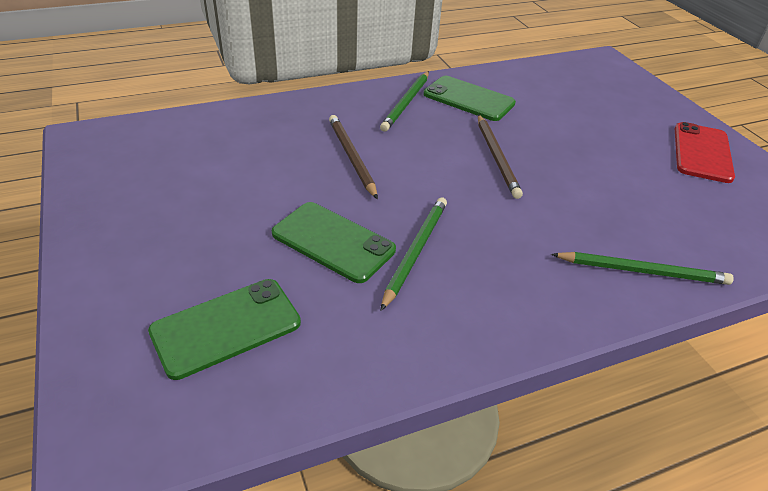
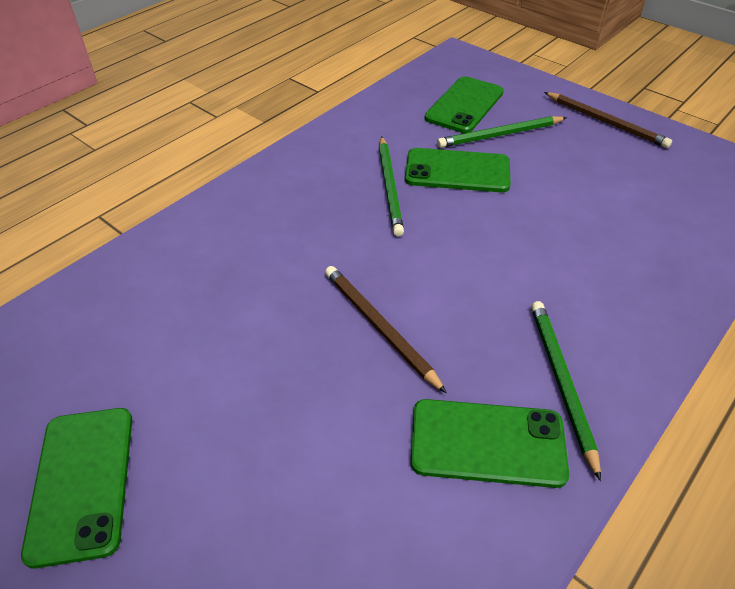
camera: 155 degrees right, 5 degrees up
(351, 157) = (529, 256): brown pencil -> brown pencil (606, 122)
(642, 271) = (189, 242): green pencil -> green pencil (500, 135)
(702, 152) = (82, 483): red phone -> green phone

